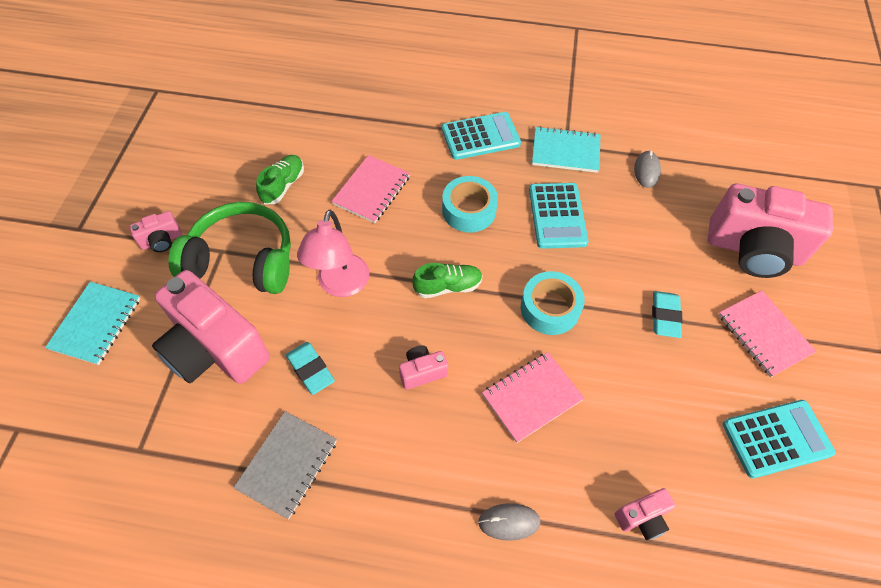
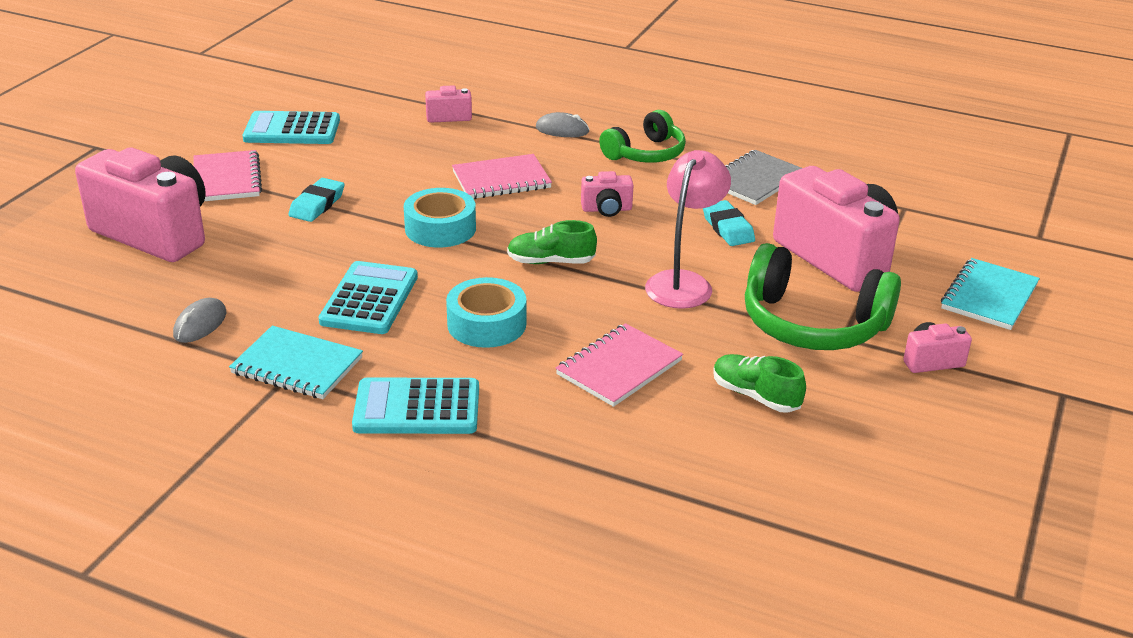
camera: 165 degrees left, 25 degrees down
(283, 185) = (755, 396): green shoe -> green shoe turned 90 degrees clockwise
(406, 491) = (646, 153): none -> green headphones

